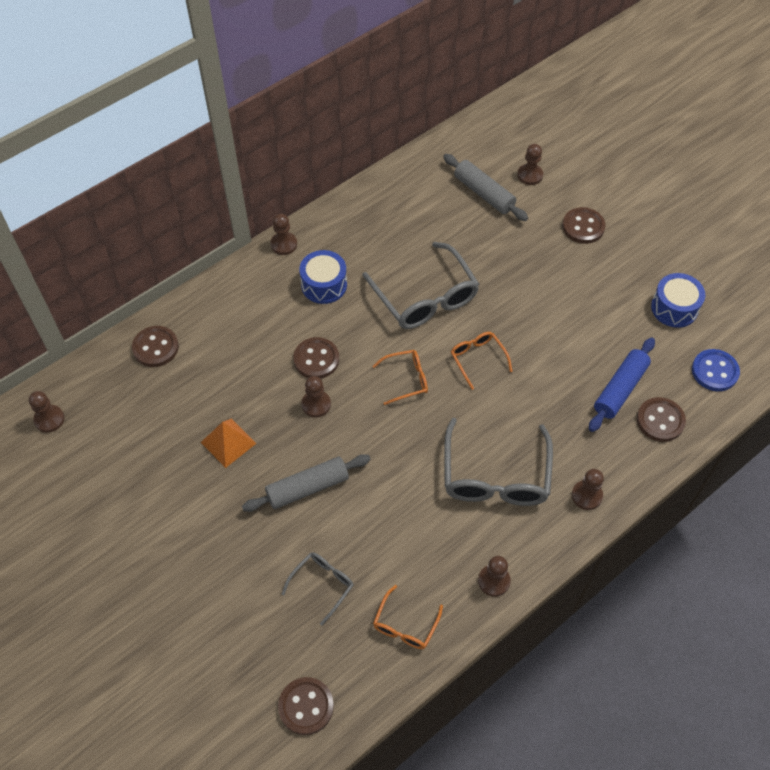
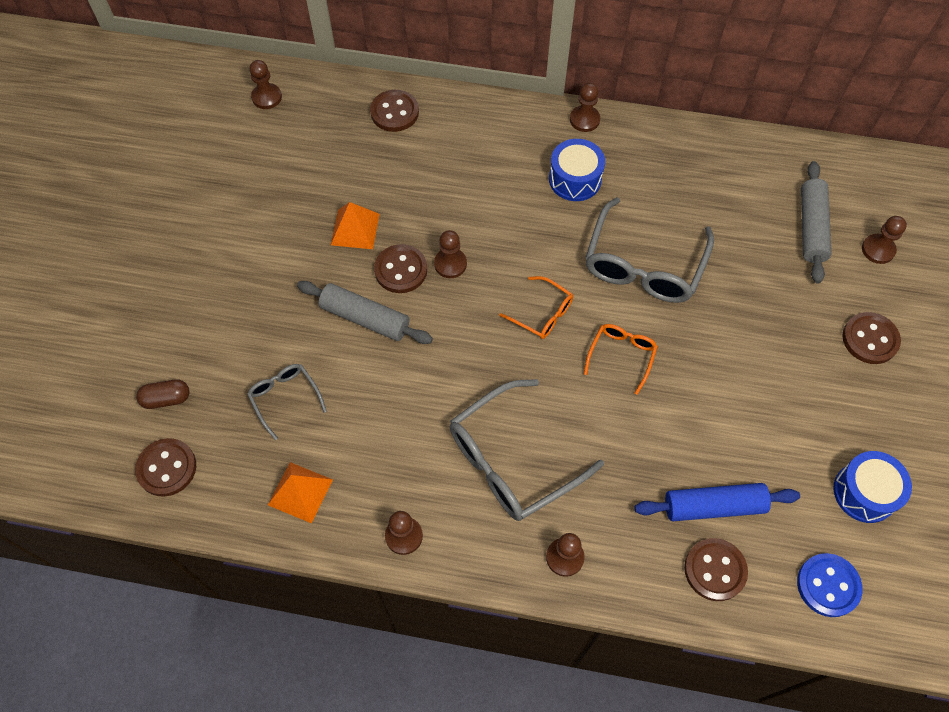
camera: 50 degrees right, 5 degrees up
(247, 669) = (166, 399): none -> brown capsule
(316, 359) = (494, 230): brown button -> brown button (401, 270)
(322, 585) = (285, 398): grey glasses -> grey glasses turned 120 degrees counterclockwise
(405, 625) = (300, 492): orange glasses -> orange pyramid

